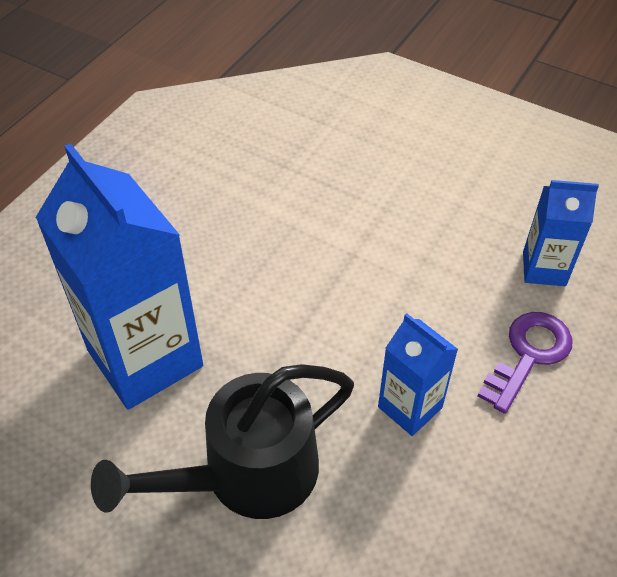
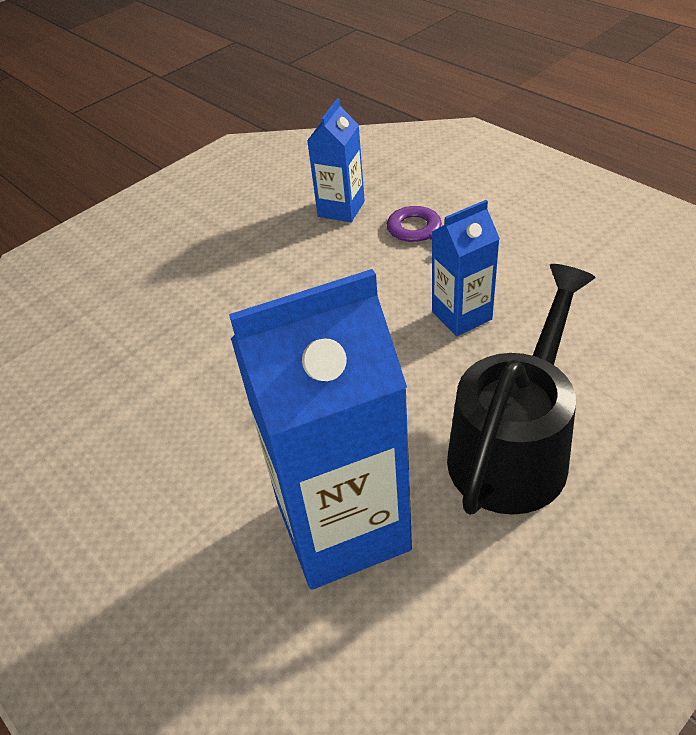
camera: 70 degrees left, 5 degrees down
(246, 475) = (514, 446): black watering can -> black watering can turned 135 degrees counterclockwise

